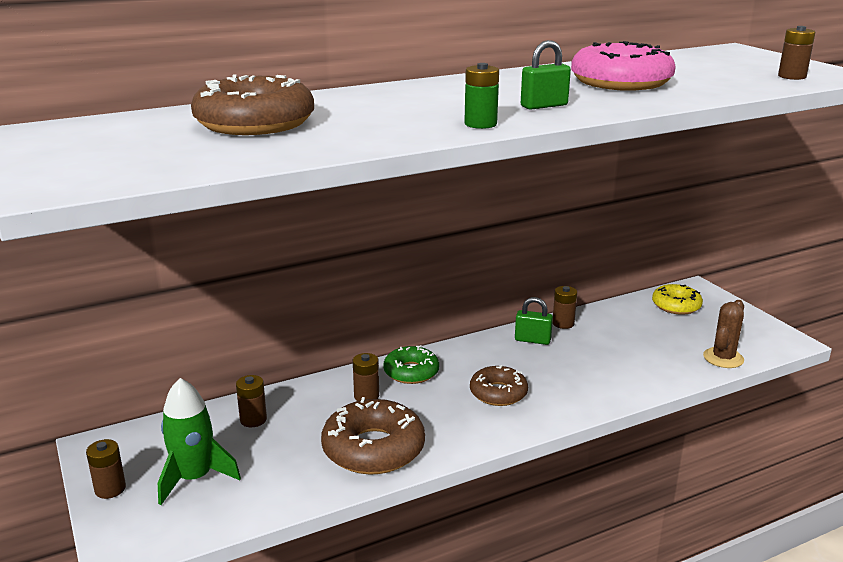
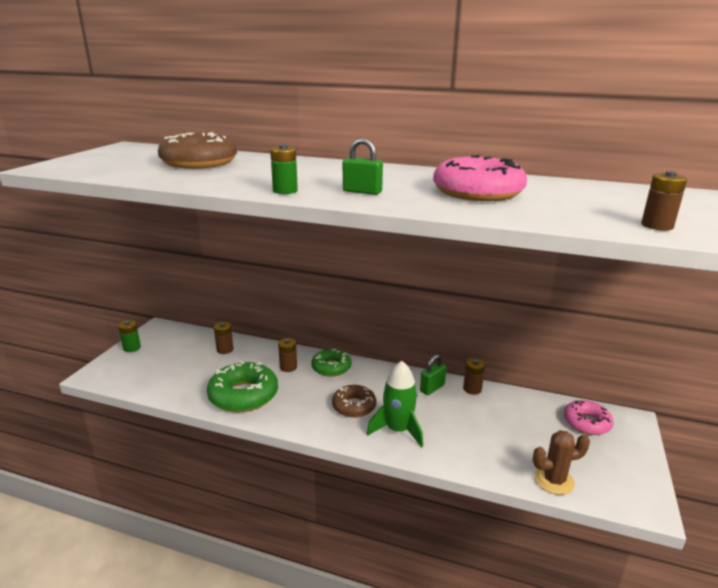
camera: 45 degrees right, 0 degrees up
(110, 489) = (132, 348): brown battery -> green battery
(194, 478) = (161, 362): green rocket -> green rocket (398, 430)
(373, 448) = (243, 395): brown donut -> green donut
(532, 340) = (432, 388): green padlock -> green padlock turned 75 degrees clockwise
(676, 305) = (586, 423): yellow donut -> pink donut

